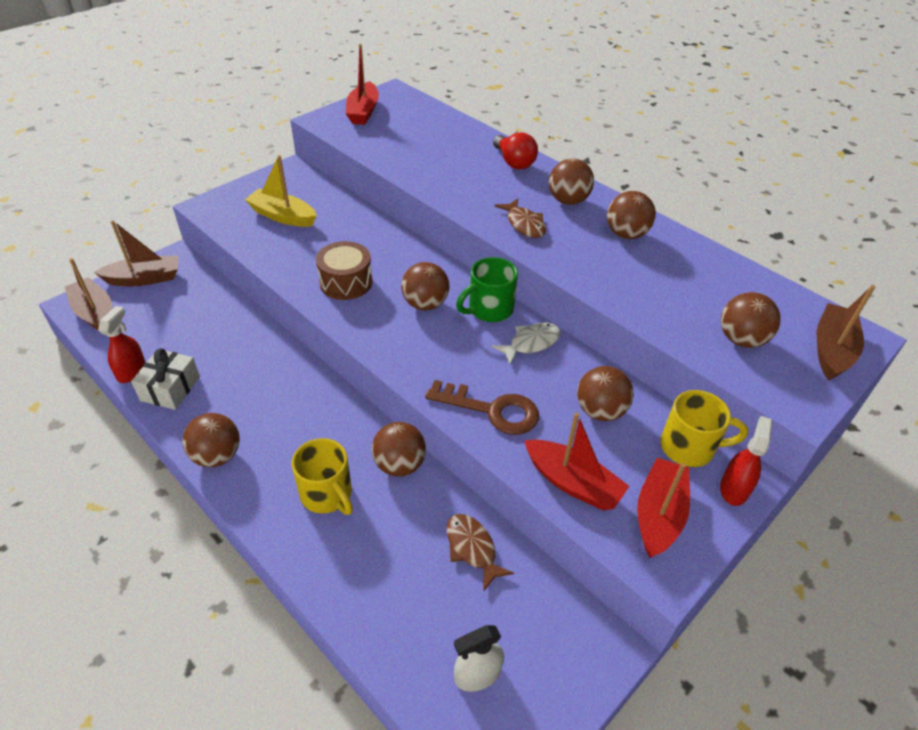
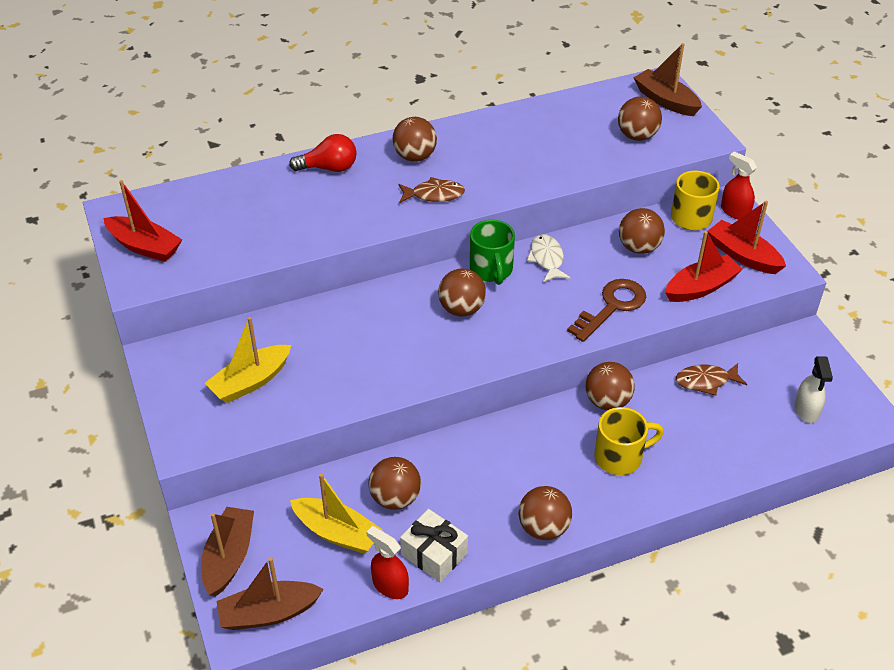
camera: 65 degrees left, 0 degrees up
(180, 325) = (337, 532): none -> yellow boat
(346, 282) = (398, 356): brown drum -> none
(626, 234) = (483, 142): brown ball -> brown ball (395, 498)

